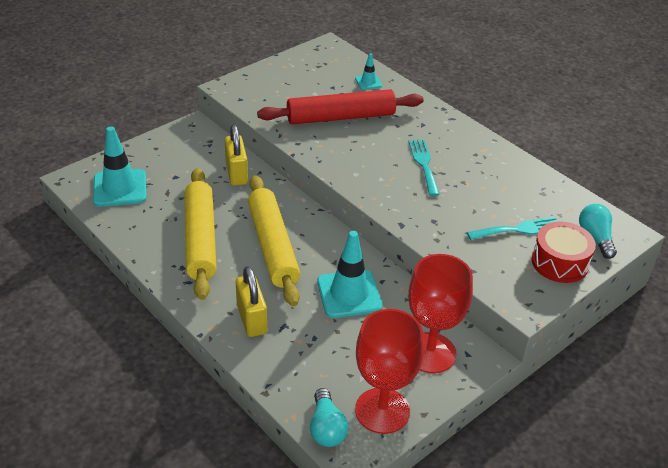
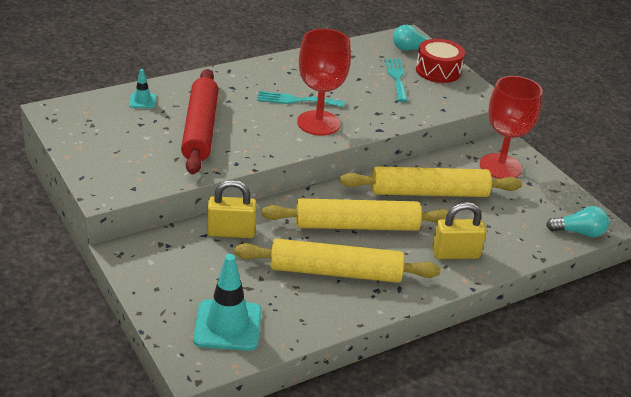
camera: 80 degrees left, 5 degrees down
(349, 294) = (429, 193): turquoise traffic cone -> yellow rolling pin
(382, 410) = (560, 202): red goblet -> red goblet (318, 123)

